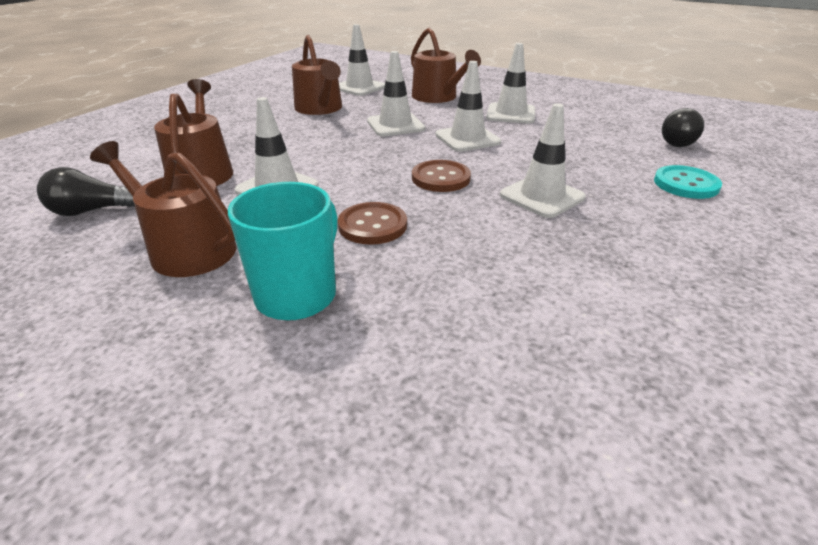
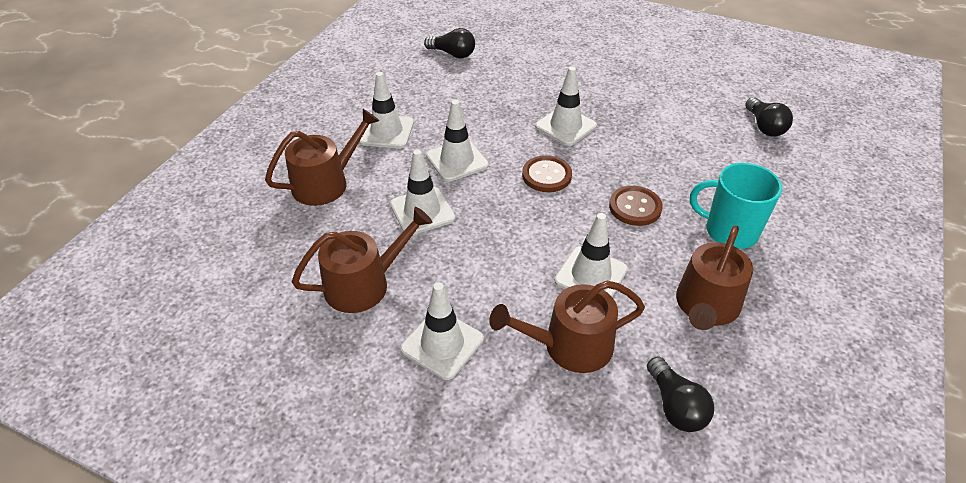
camera: 95 degrees left, 10 degrees up
(359, 87) = (273, 258): white traffic cone -> white traffic cone (442, 344)
(601, 422) = (764, 126): none -> black light bulb
(686, 184) = (531, 65): turquoise button -> none

